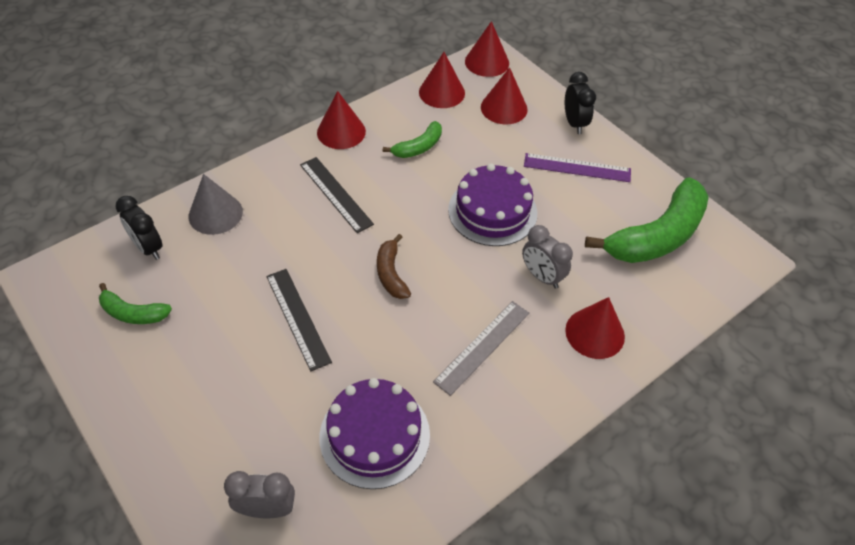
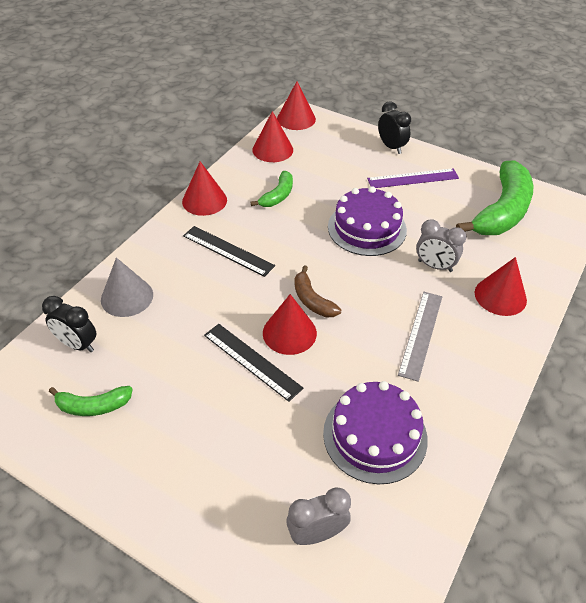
camera: 20 degrees left, 5 degrees down
(504, 108) = (330, 149): red cone -> red cone (289, 333)

